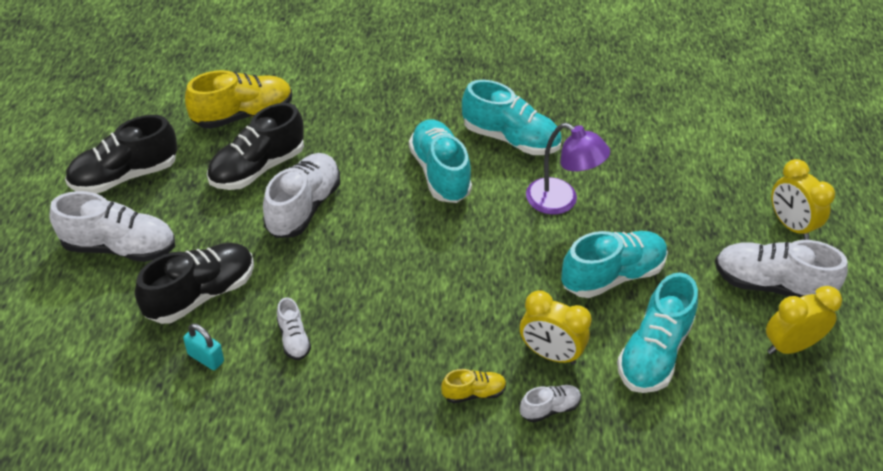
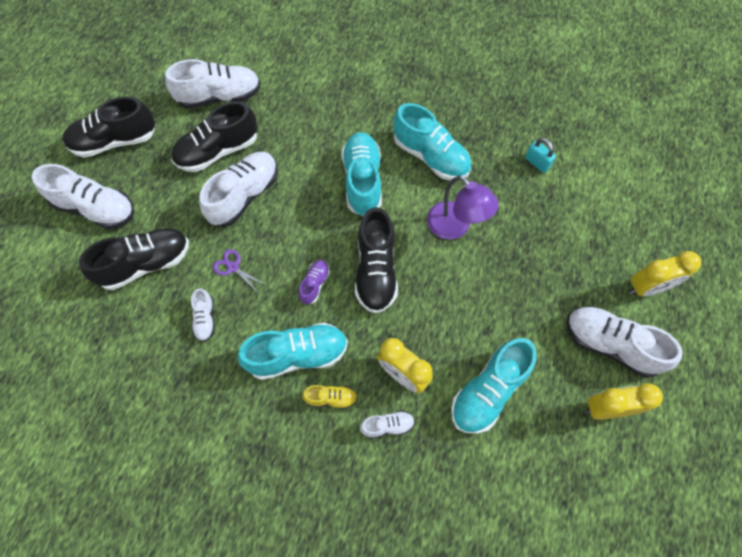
camera: 15 degrees right, 20 degrees up
(206, 358) = (135, 323): turquoise padlock -> turquoise padlock (537, 162)
(243, 115) = (219, 96): yellow shoe -> white shoe
(312, 281) = (233, 267): none -> purple scissors
(416, 282) = (315, 284): none -> purple shoe
(484, 257) = (376, 270): none -> black shoe
(612, 276) = (476, 309): turquoise shoe -> turquoise shoe (297, 355)
(790, 225) = (647, 287): yellow clock -> yellow clock turned 90 degrees counterclockwise

